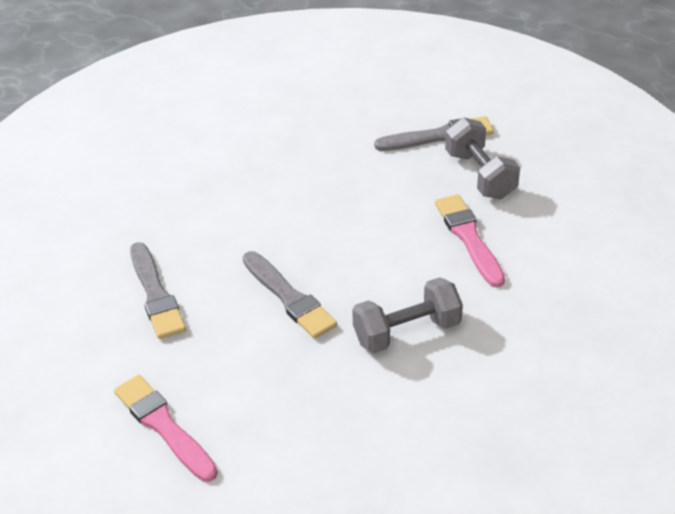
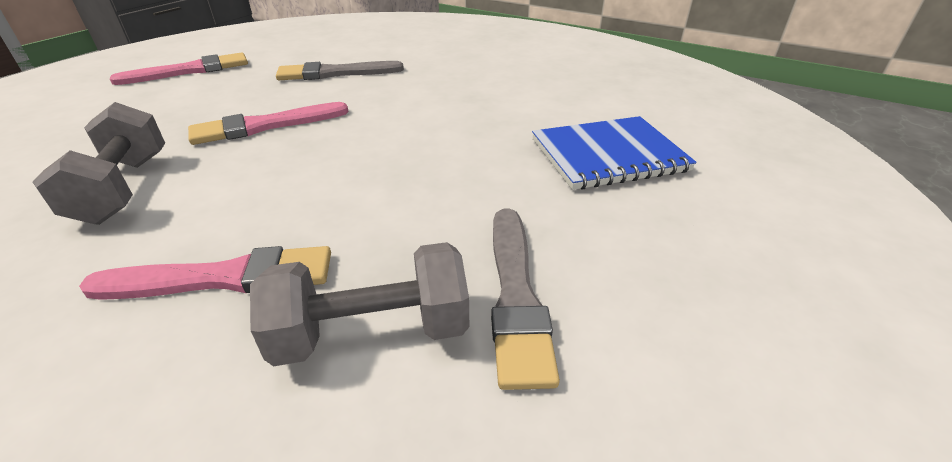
camera: 100 degrees right, 5 degrees down
(289, 297) = (265, 126): grey brush -> pink brush
(290, 112) = (608, 155): none -> blue notebook

